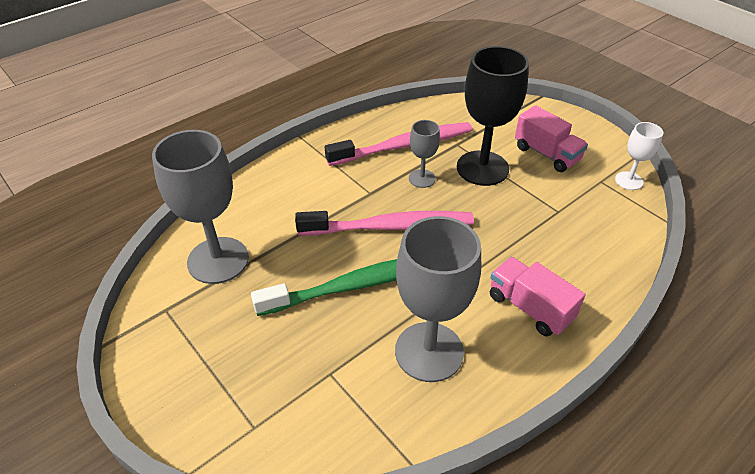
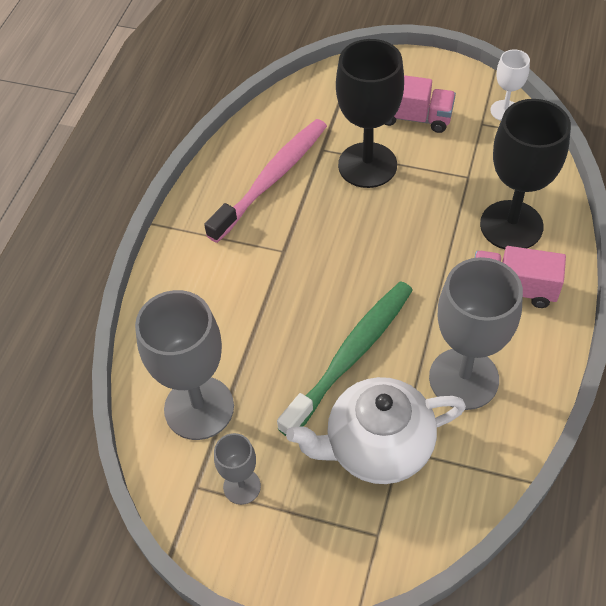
camera: 30 degrees left, 10 degrees up
(314, 361) = (377, 447): none -> white teapot
(390, 227) = (332, 277): pink toothbrush -> none
(422, 178) = (320, 207): grey goblet -> grey goblet (242, 486)
(567, 262) = (511, 225): none -> black goblet

